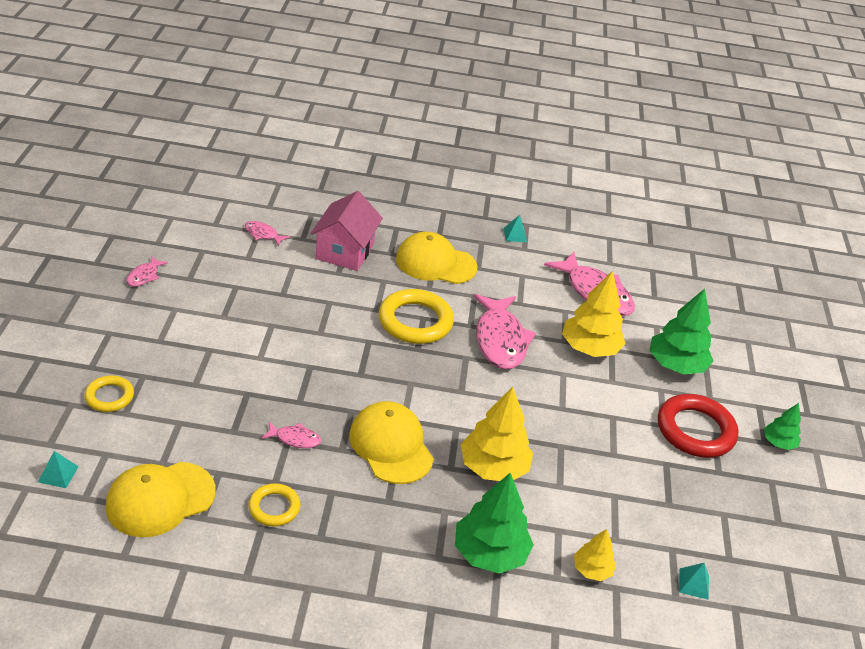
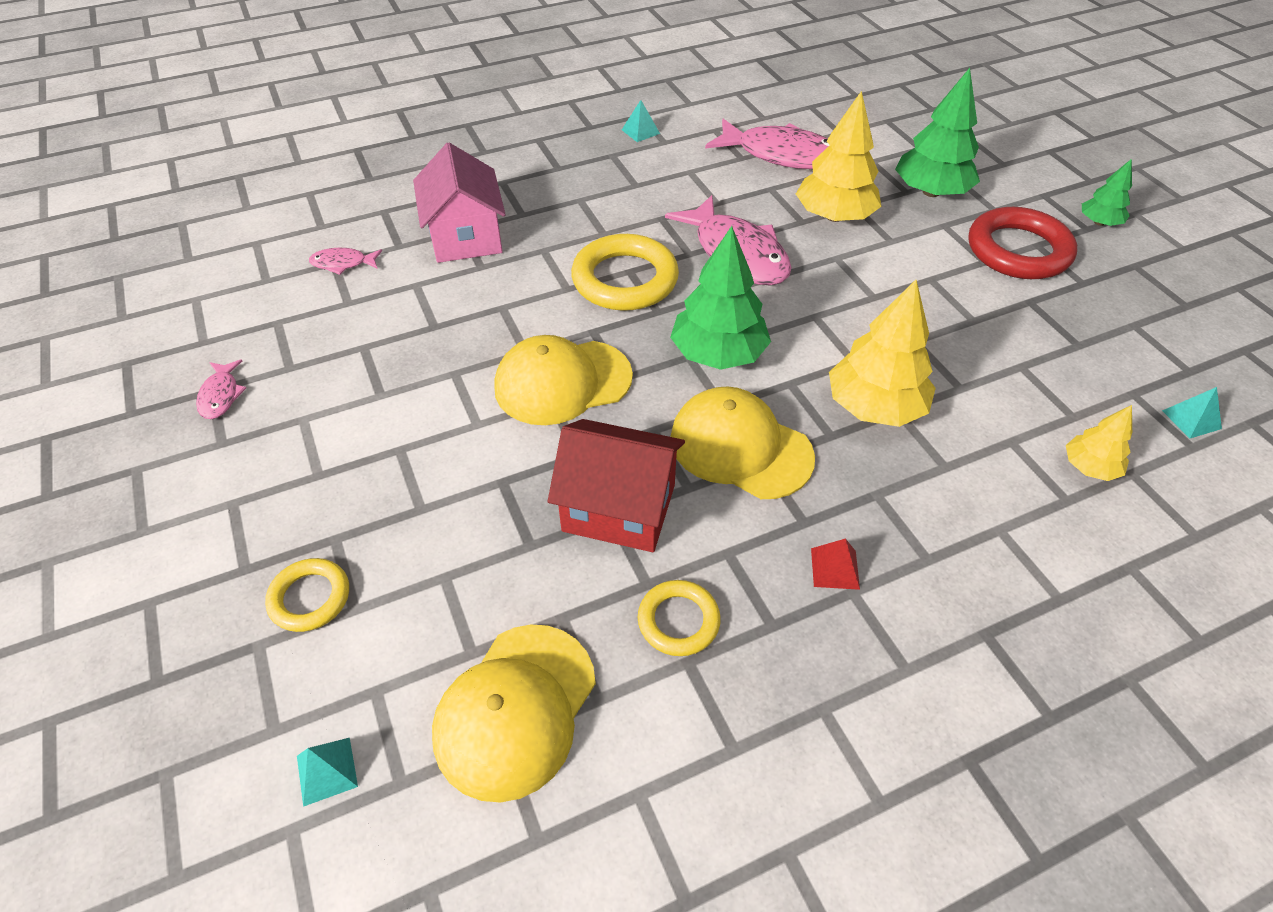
camera: 25 degrees left, 10 degrees up
(295, 439) = (619, 508): pink fish -> red house
(381, 532) = (835, 568): none -> red pyramid
(435, 263) = (584, 201): yellow cap -> yellow cap (562, 382)
(489, 553) = (974, 516): green tree -> green tree (718, 354)

